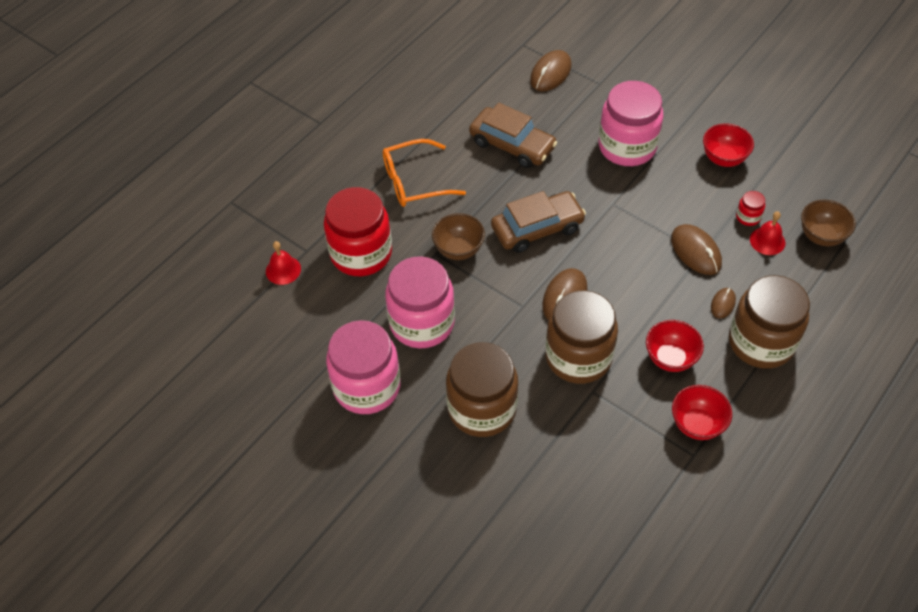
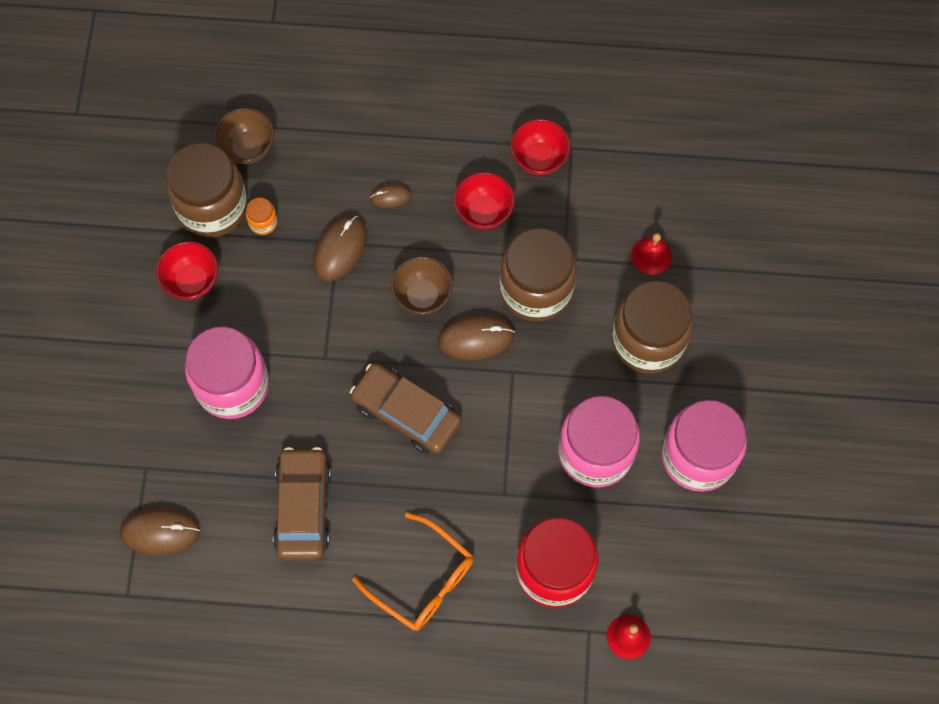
camera: 125 degrees left, 15 degrees up
(458, 250) = (484, 474): brown bowl -> brown bowl (422, 296)
(748, 217) = (263, 222): red jar -> orange jar
(761, 342) = (414, 146): brown jar -> brown jar (212, 207)
(767, 241) = (284, 192): red bell -> red bell (651, 255)

